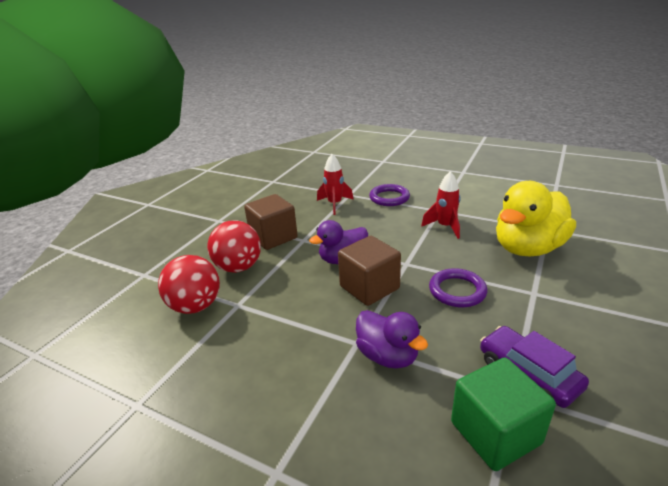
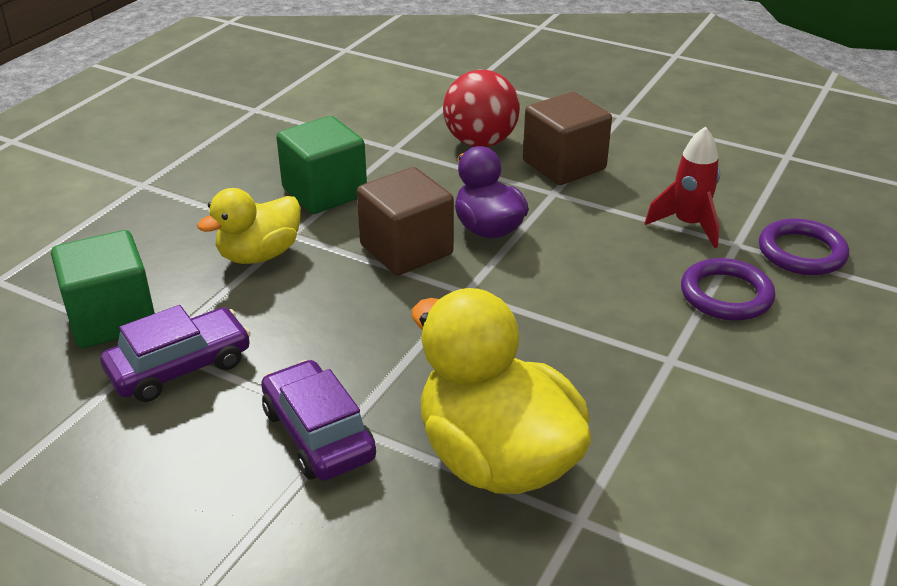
camera: 90 degrees right, 5 degrees up
(195, 306) = (398, 121): red ball -> none
(299, 333) = (324, 192): none -> green cube
(387, 356) = (259, 255): purple duck -> yellow duck
(445, 227) = (593, 356): red rocket -> none
(457, 291) = (376, 335): purple ring -> purple ring (801, 252)
(548, 302) = (318, 434): none -> purple car

